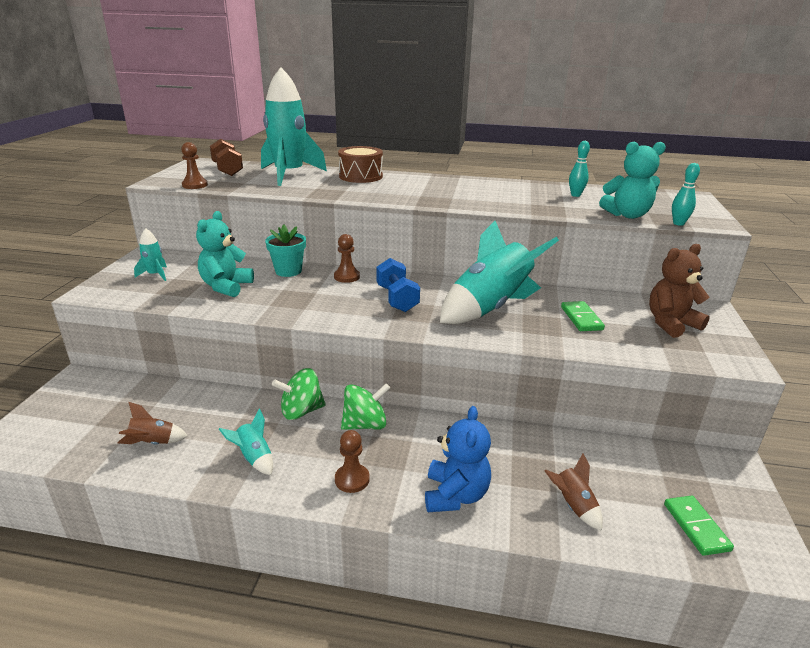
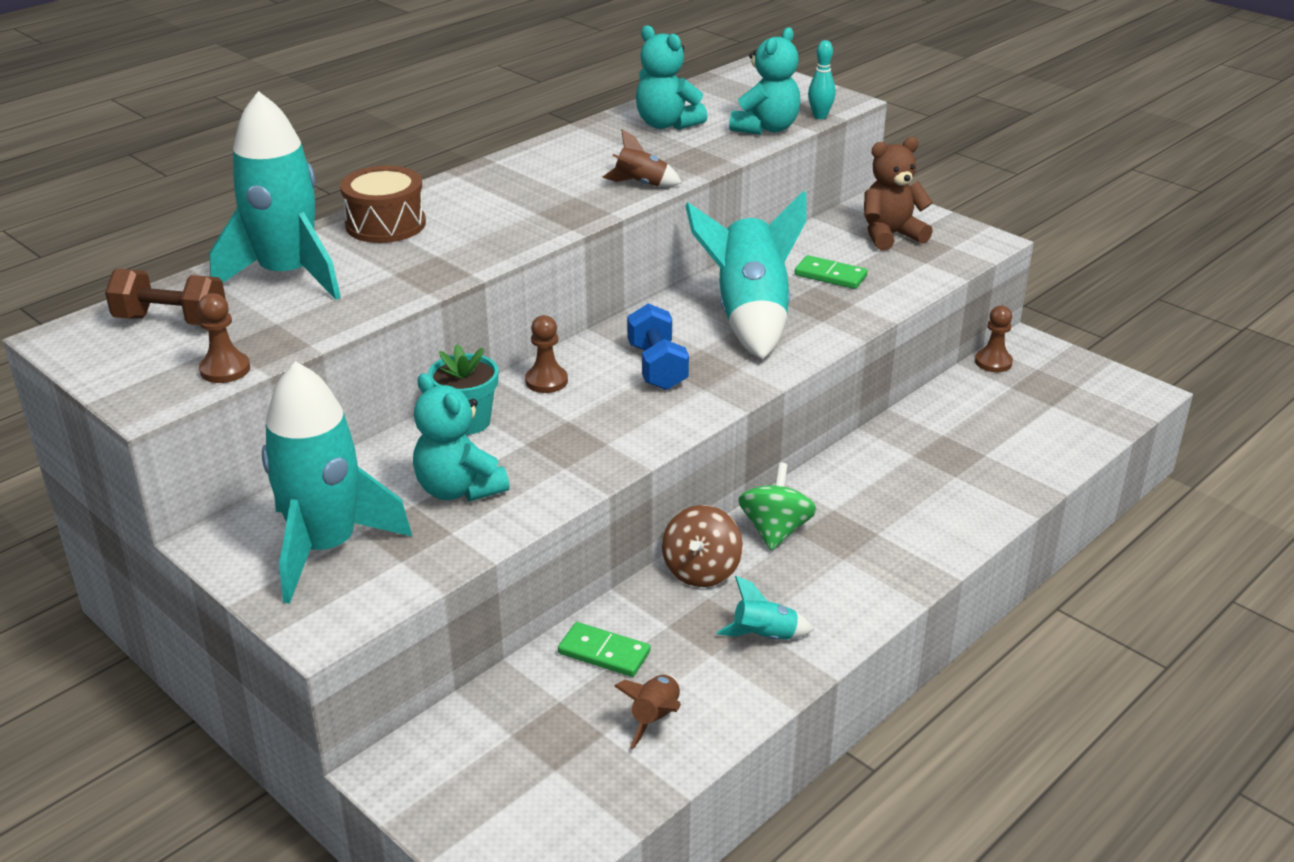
camera: 55 degrees left, 5 degrees up
(155, 275) = (326, 547): turquoise rocket -> turquoise rocket, size x2.30
(301, 411) = (701, 571): green spinning top -> brown spinning top
(352, 479) = (865, 575): brown pawn -> brown pawn (993, 362)
(397, 299) = (657, 367): blue dumbbell -> blue dumbbell turned 60 degrees clockwise
(455, 495) = (944, 516): blue teddy bear -> none
(573, 505) = (1010, 455): brown rocket -> brown rocket (641, 184)
(575, 195) = (666, 124): turquoise bowling pin -> turquoise teddy bear
(671, 324) = (890, 235): brown teddy bear -> brown teddy bear turned 60 degrees clockwise
(696, 527) = (1081, 406): green domino -> green domino (604, 653)

